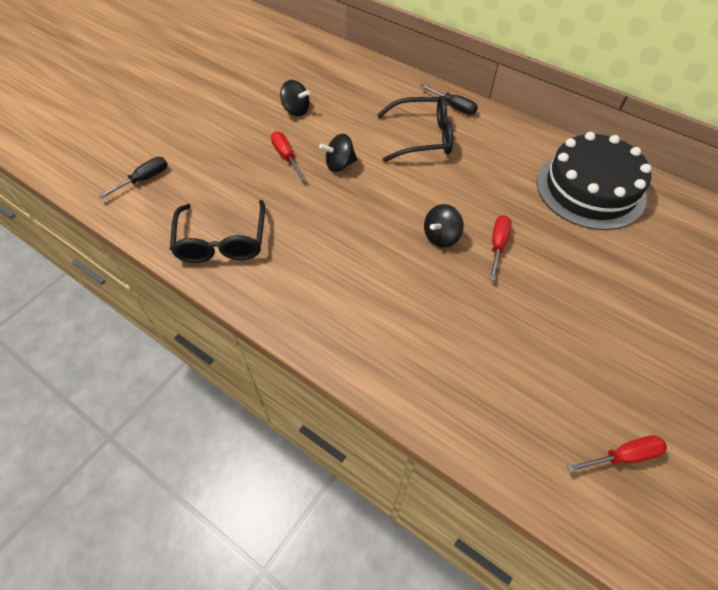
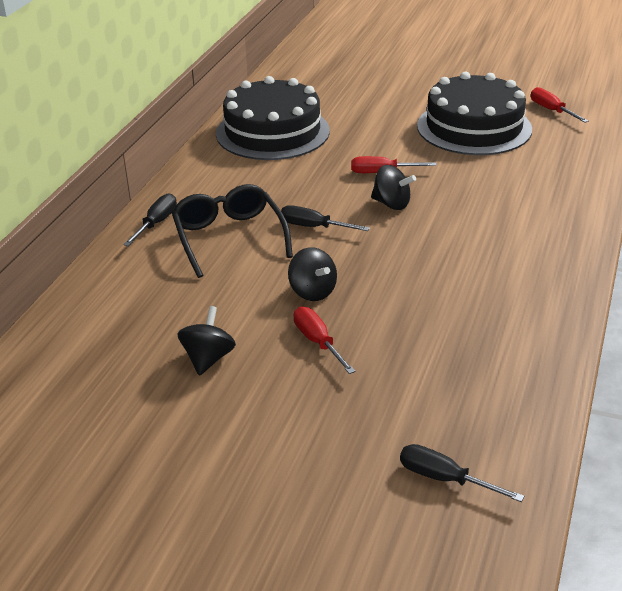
camera: 105 degrees left, 20 degrees down
(222, 242) = (505, 355): black glasses -> none
(286, 156) = (318, 342): red screwdriver -> red screwdriver turned 105 degrees clockwise
(421, 182) = (313, 227): none -> black screwdriver
(583, 351) = (474, 127): none -> black cake

